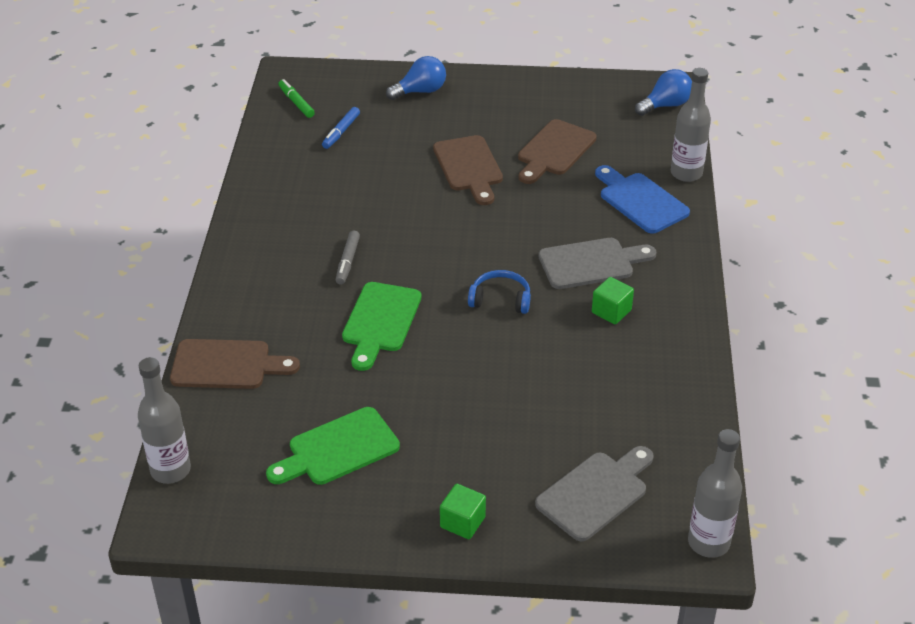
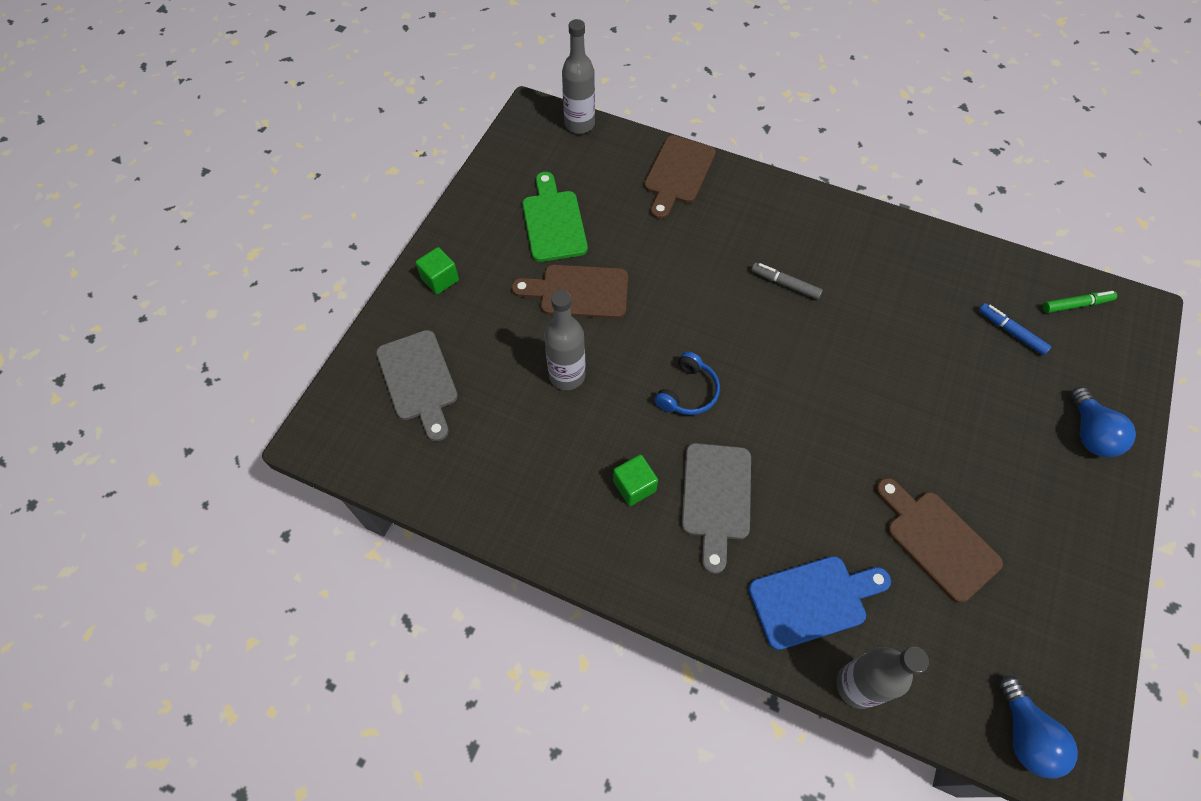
camera: 110 degrees right, 20 degrees up
(380, 321) = (692, 287): green cutting board -> none
(469, 167) = (920, 435): brown cutting board -> brown cutting board (578, 291)
(708, 542) = (323, 443): grey bottle -> grey bottle (567, 375)

